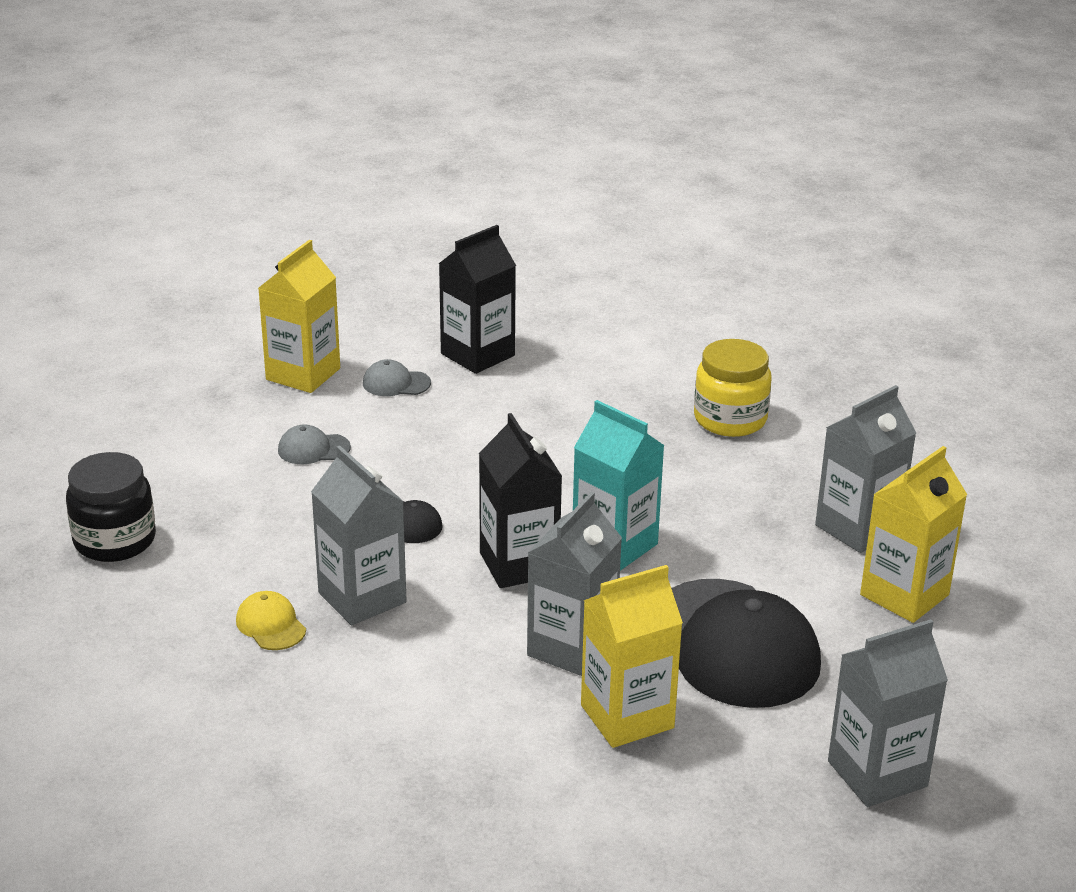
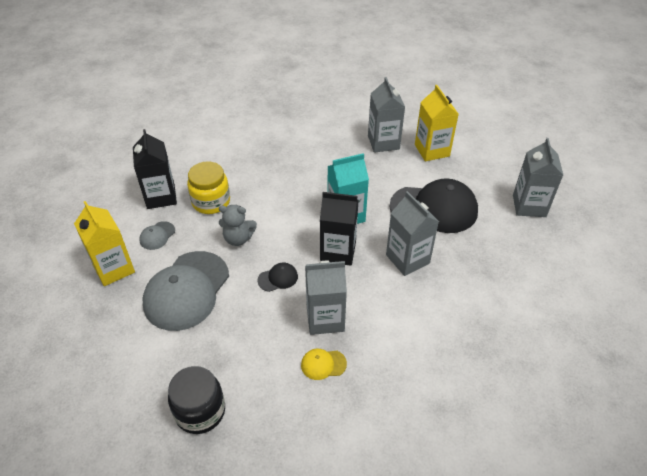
camera: 60 degrees left, 15 degrees up
(313, 449) = (186, 290): grey cap -> grey cap, size x2.36
(456, 456) = (238, 238): none -> grey teddy bear
(627, 717) = (461, 261): yellow carton -> none
(730, 419) = (284, 142): yellow jar -> yellow jar (211, 202)

